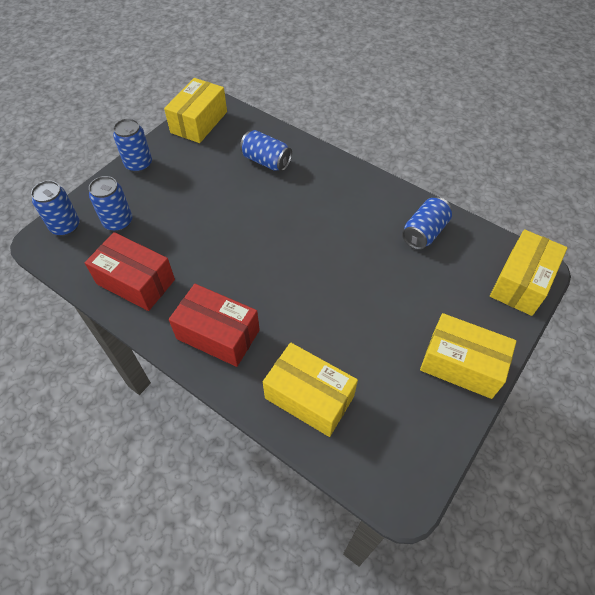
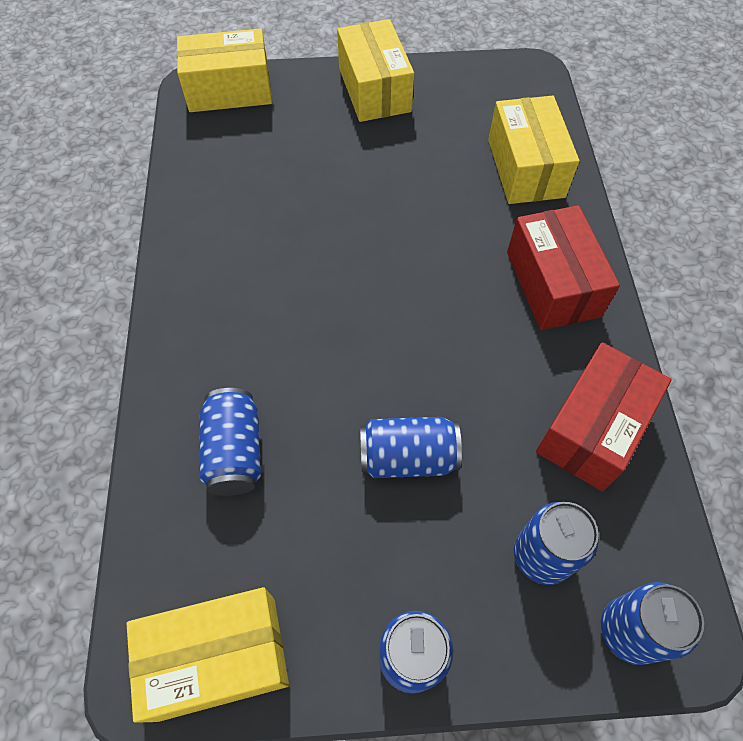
camera: 130 degrees left, 5 degrees up
(136, 282) = (592, 428): red box -> red box turned 45 degrees clockwise
(424, 232) = (224, 192): blue can -> blue can (408, 457)

